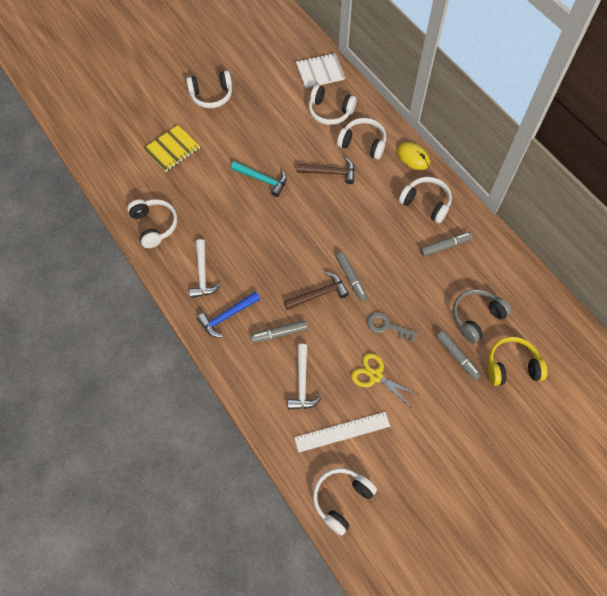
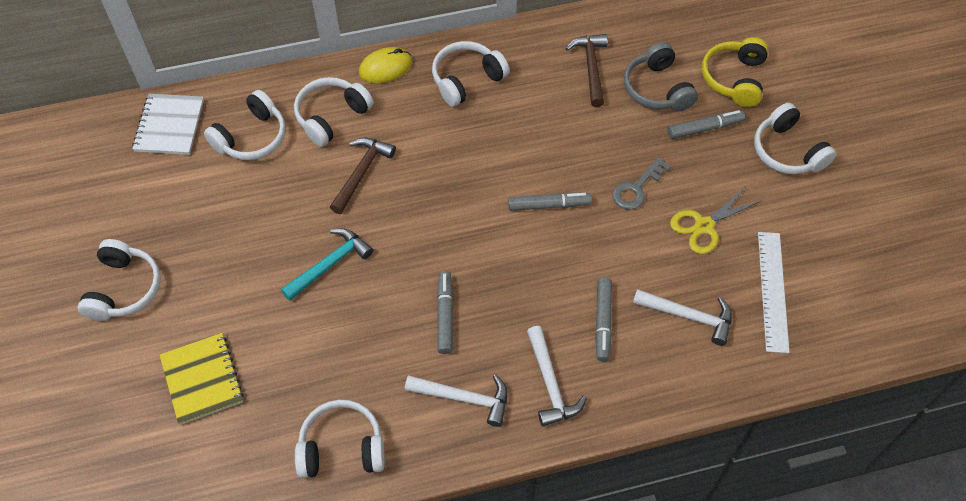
camera: 70 degrees left, 5 degrees down
(227, 316) = (550, 384): blue hammer -> white hammer
(319, 294) = (558, 252): brown hammer -> brown hammer (591, 67)
(341, 499) = (865, 322): white headphones -> white headphones (787, 151)
(445, 246) = (541, 83): grey marker -> grey marker (445, 315)

